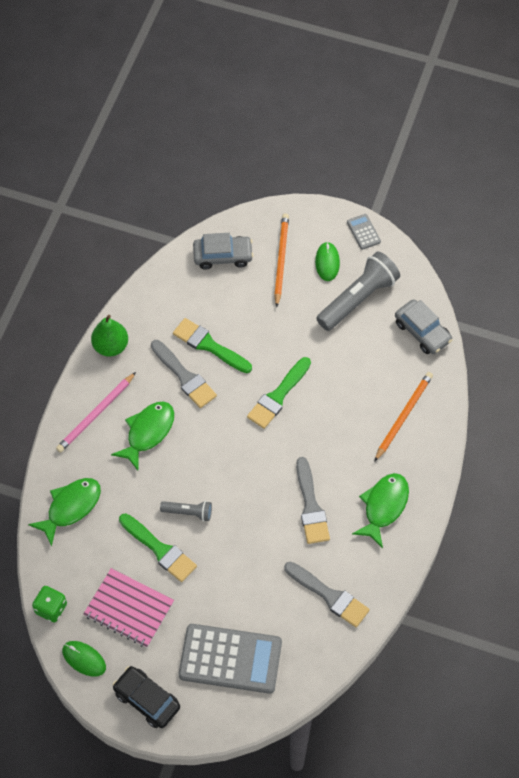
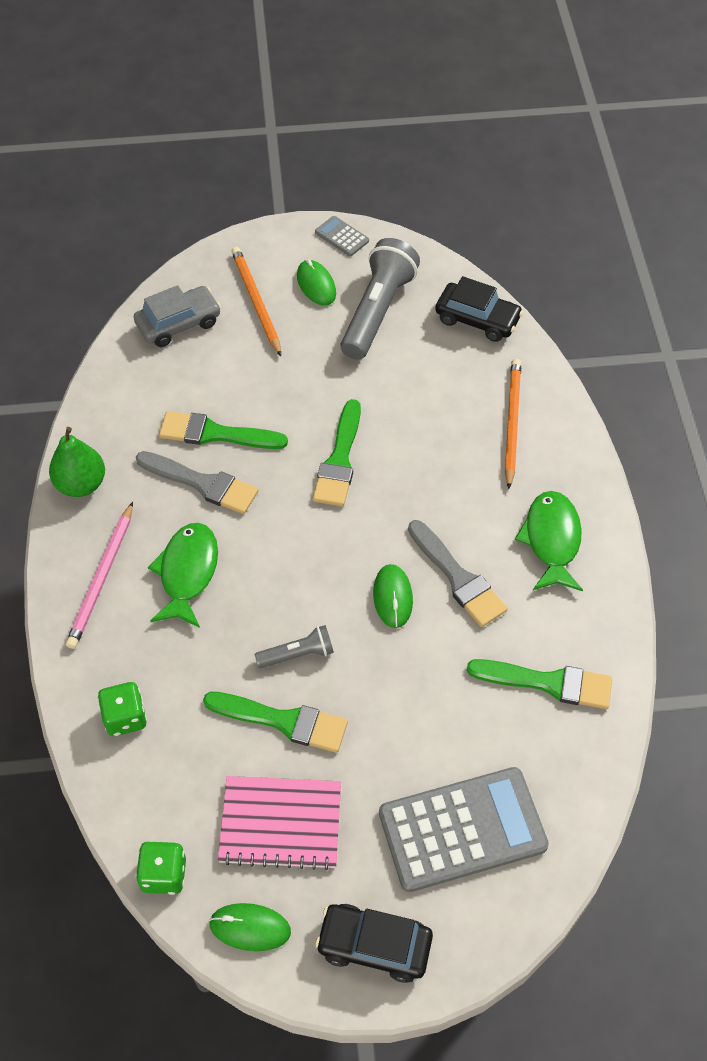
camera: 25 degrees left, 5 degrees down
(70, 507) = (125, 717): green fish -> green dice
(264, 501) = (392, 597): none -> green mouse
(329, 596) = (548, 683): grey brush -> green brush
(422, 331) = (477, 319): grey car -> black car

